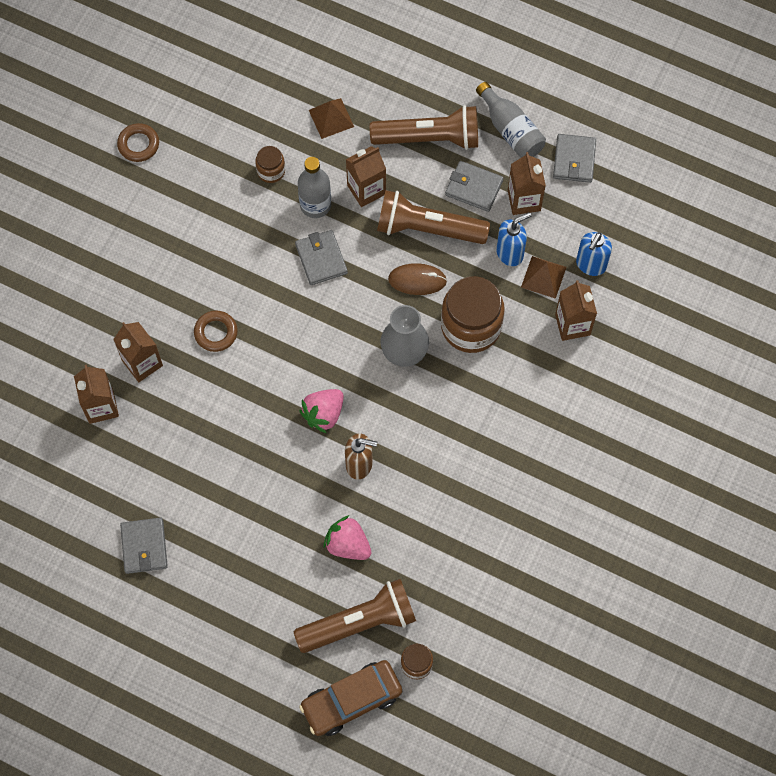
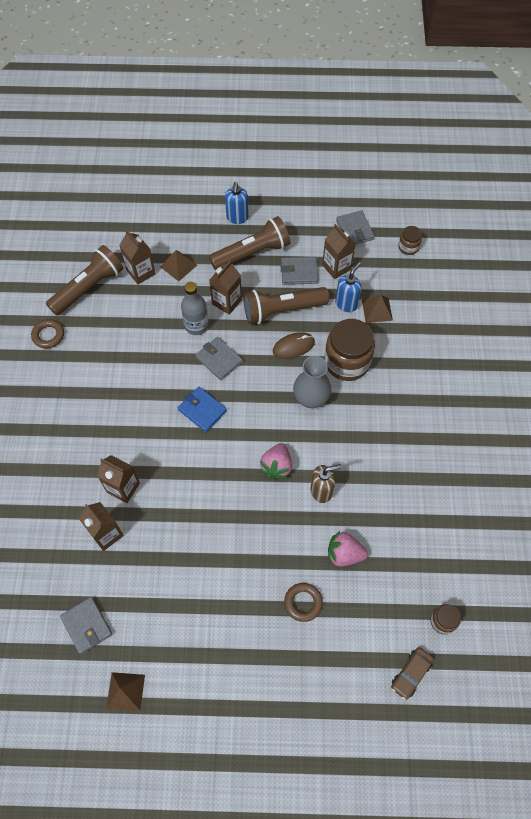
camera: 25 degrees left, 5 degrees down
(47, 579) = (125, 691): none -> brown pyramid
(144, 546) = (191, 627): grey wallet -> grey wallet (87, 625)
(216, 333) = (168, 442): brown ring -> brown ring (303, 602)
(271, 171) = (153, 316): brown jar -> brown jar (408, 247)
(272, 312) = (202, 410): none -> blue wallet
(351, 700) = (411, 674): brown car -> brown car, size x0.61
(360, 623) = (384, 609): brown flashlight -> brown flashlight (89, 288)
(510, 130) = (303, 227): grey bottle -> none
(572, 325) = (413, 332): brown carton -> brown carton (141, 272)
(590, 265) = (403, 290): blue soap dispenser -> blue soap dispenser (237, 218)

